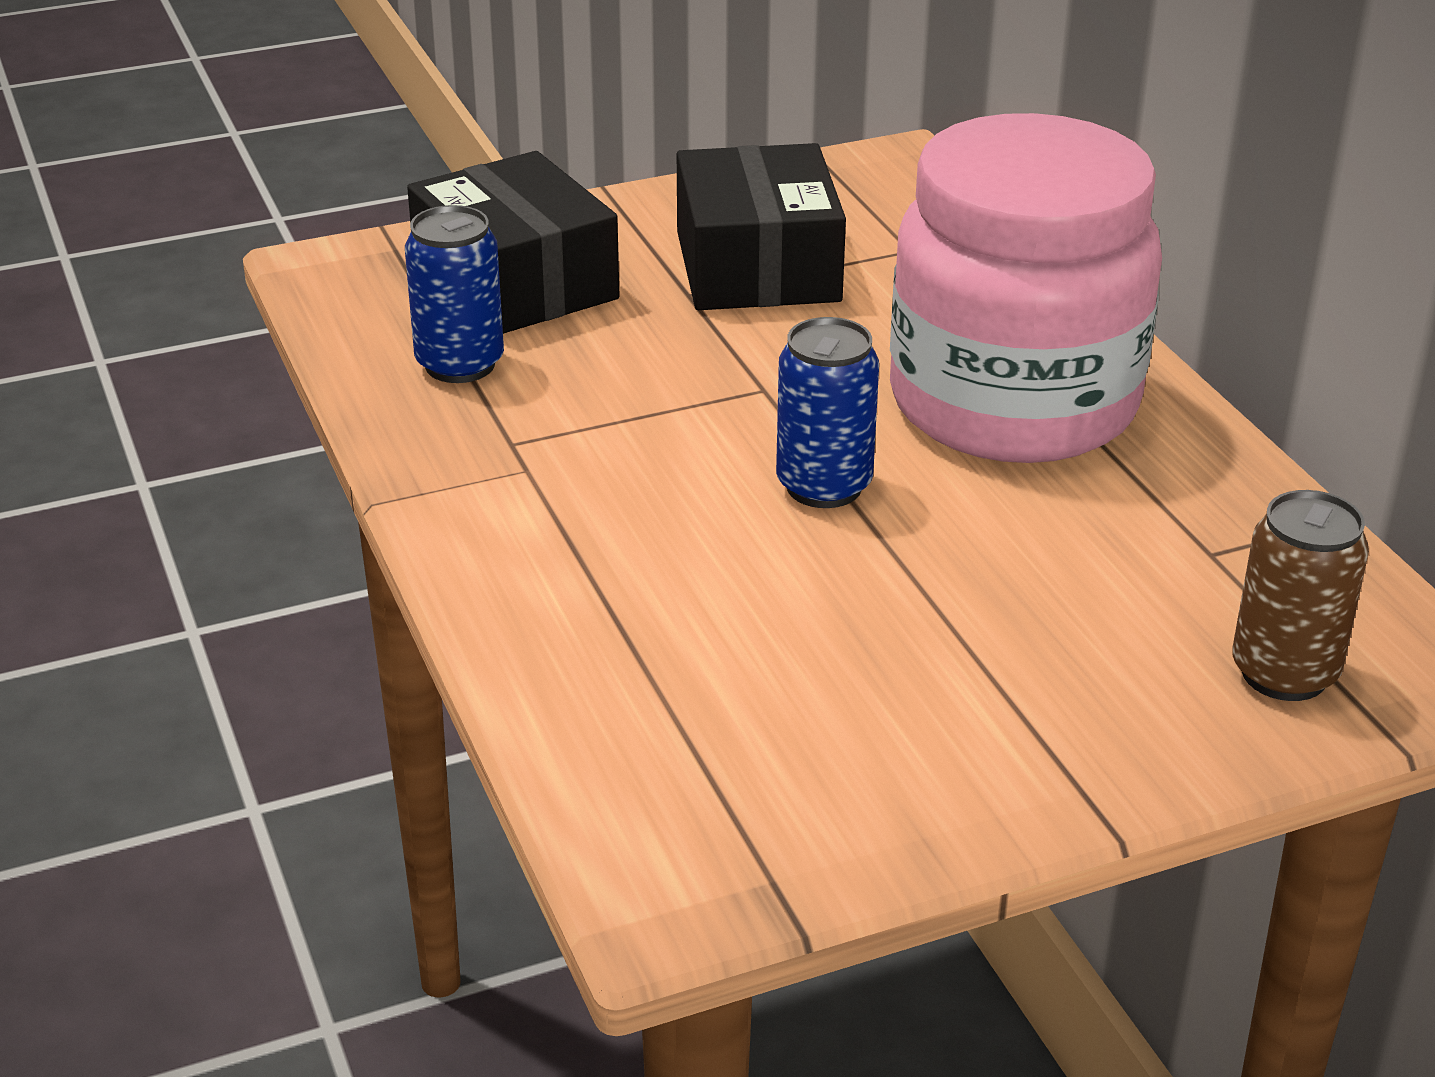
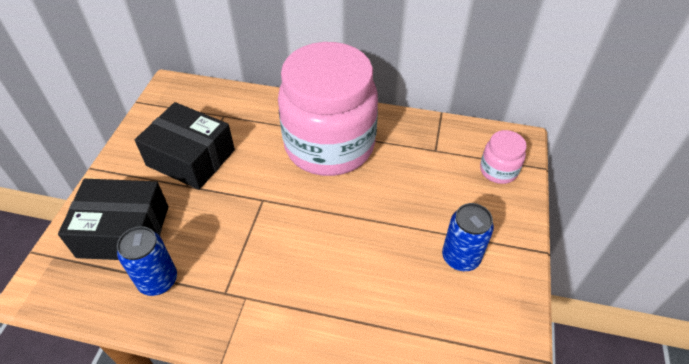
camera: 55 degrees left, 15 degrees up
(824, 486) = (330, 217): blue can -> blue can (460, 257)
(1284, 673) = (498, 170): brown can -> pink jar

